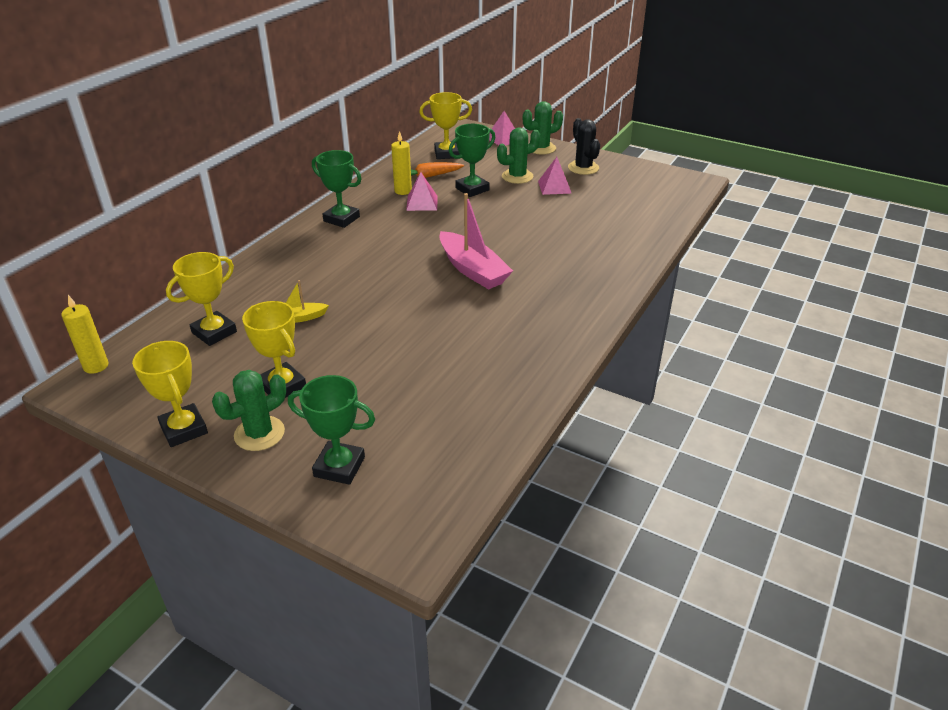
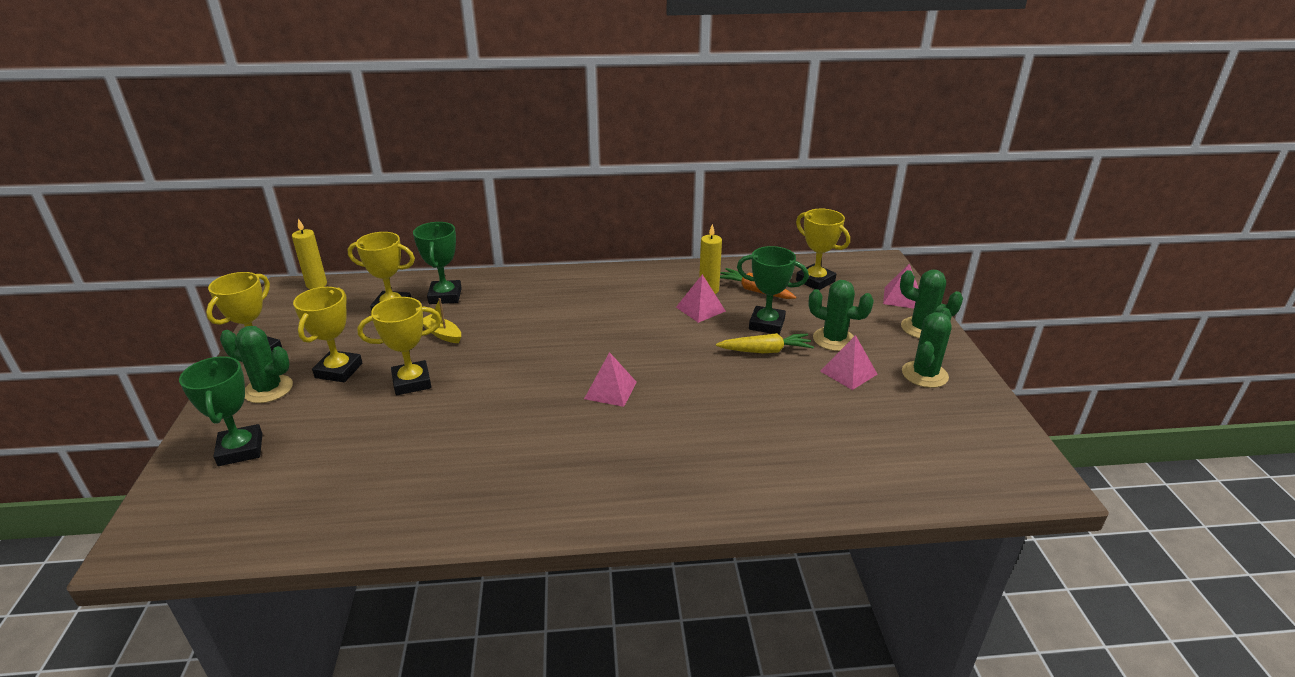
camera: 55 degrees right, 5 degrees down
(341, 219) = (619, 283): green trophy -> green trophy (445, 296)
(352, 351) = (412, 382): none -> yellow trophy
(473, 270) = (610, 390): pink boat -> pink pyramid
(500, 201) = (765, 351): none -> yellow carrot
(583, 168) = (924, 374): black cactus -> green cactus

